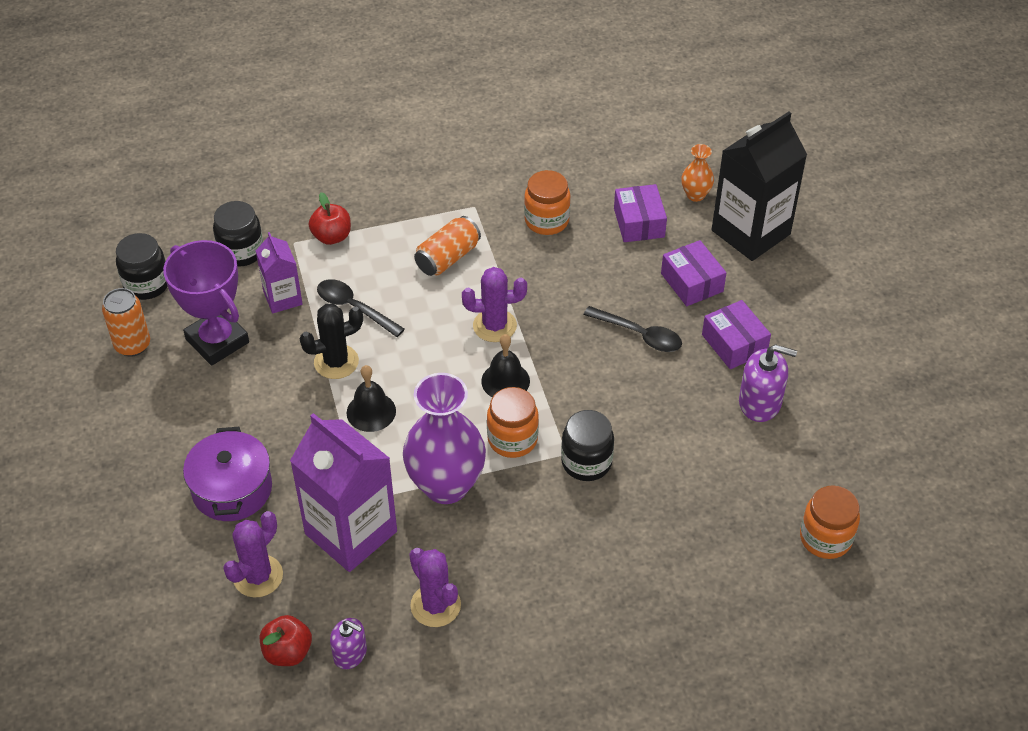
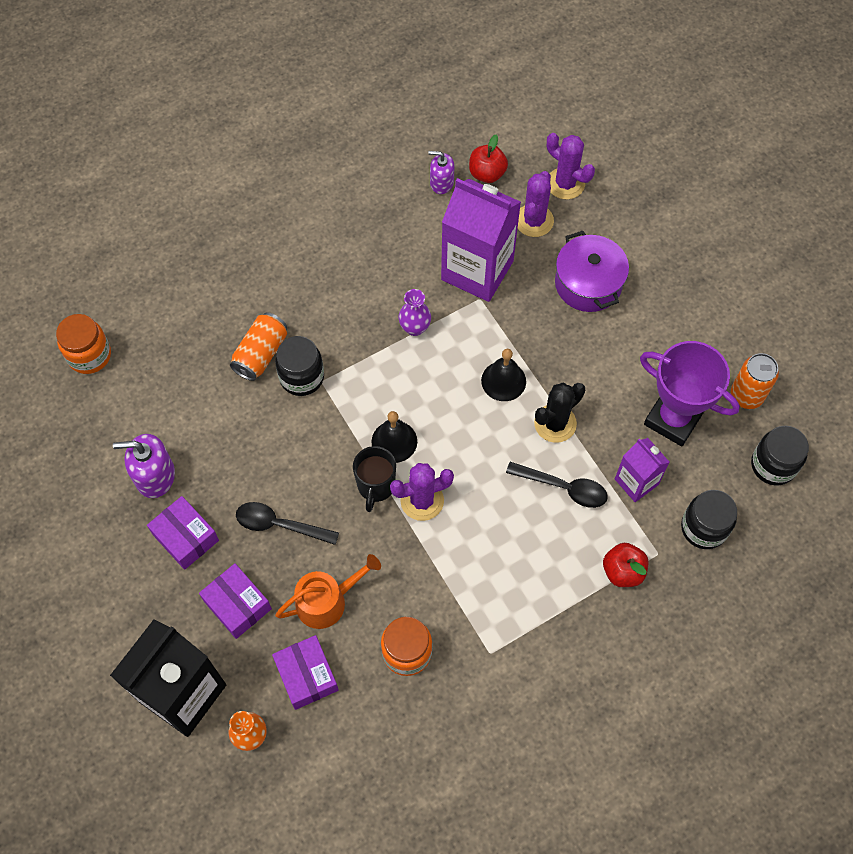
camera: 165 degrees right, 15 degrees up
(435, 605) = (391, 230): purple cactus -> purple cactus (565, 183)
(446, 485) = (415, 328): purple vase -> purple vase, size x0.47
(447, 258) = (495, 573): orange can -> orange can (261, 354)
(512, 439) = (371, 384): orange jar -> none
(536, 346) = (376, 486): none -> black mug
(608, 269) = (327, 601): none -> orange watering can

